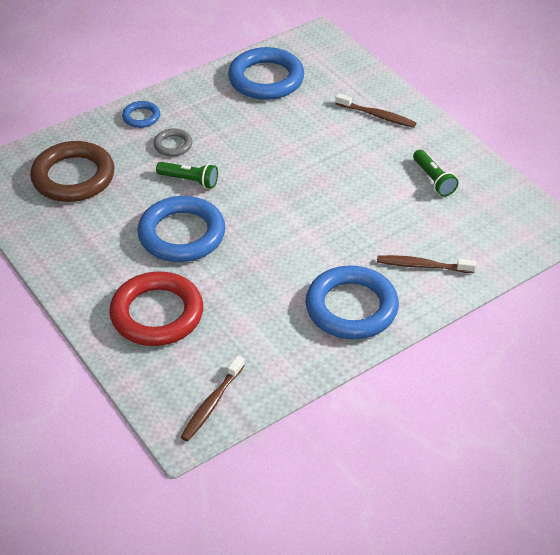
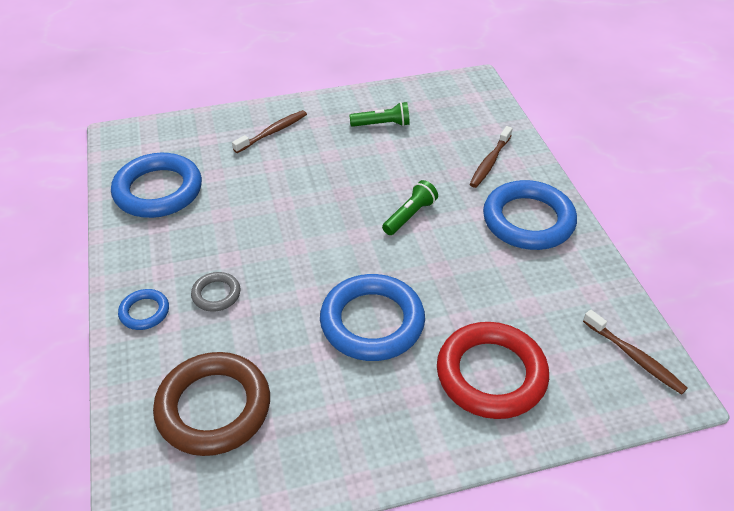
camera: 70 degrees left, 0 degrees up
(189, 181) = (286, 294): green flashlight -> green flashlight (410, 215)

